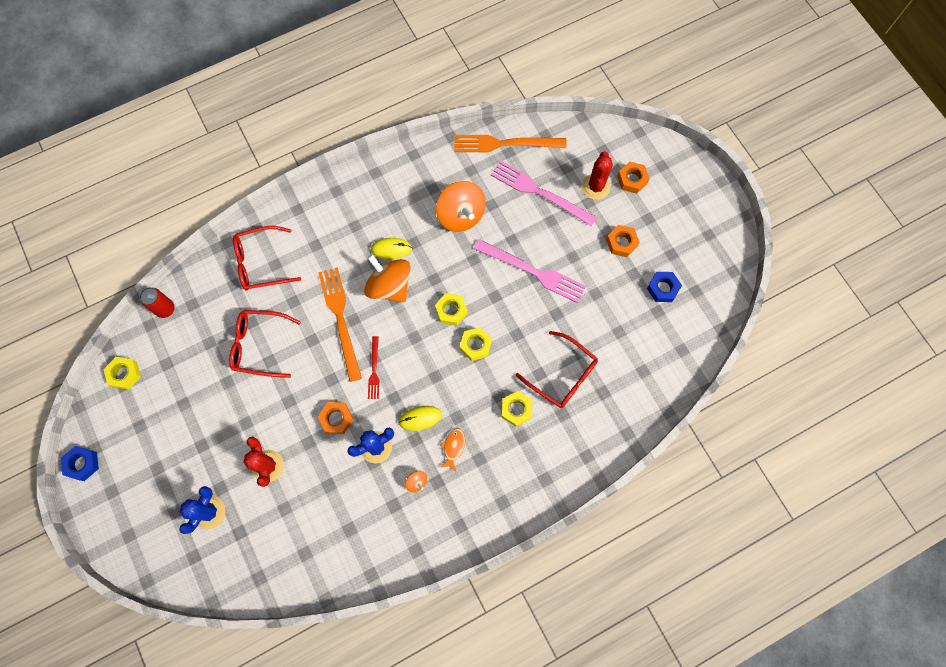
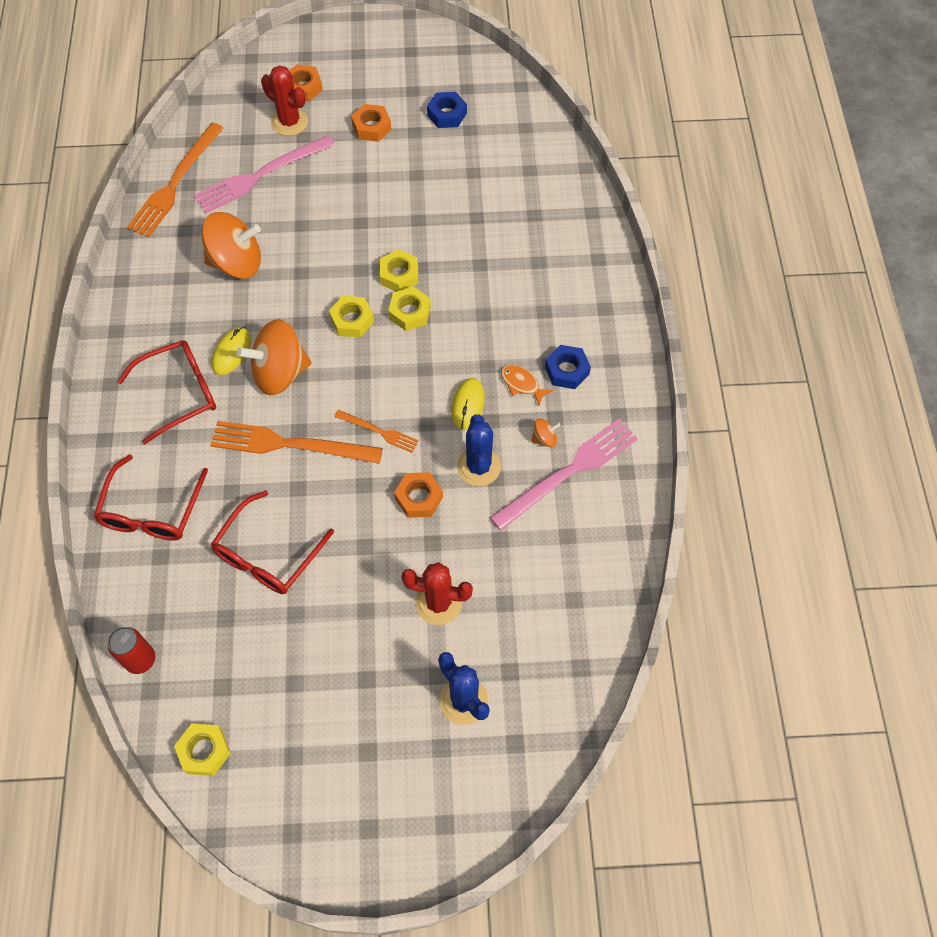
camera: 65 degrees left, 10 degrees down
(82, 464) = (306, 858): blue nut -> blue nut (567, 370)
(374, 370) = (379, 431): red fork -> orange fork
(516, 409) = (510, 303): yellow nut -> yellow nut (399, 275)
(533, 271) = (354, 221): pink fork -> pink fork (568, 472)
(562, 375) = (494, 243): red glasses -> red glasses (180, 393)

